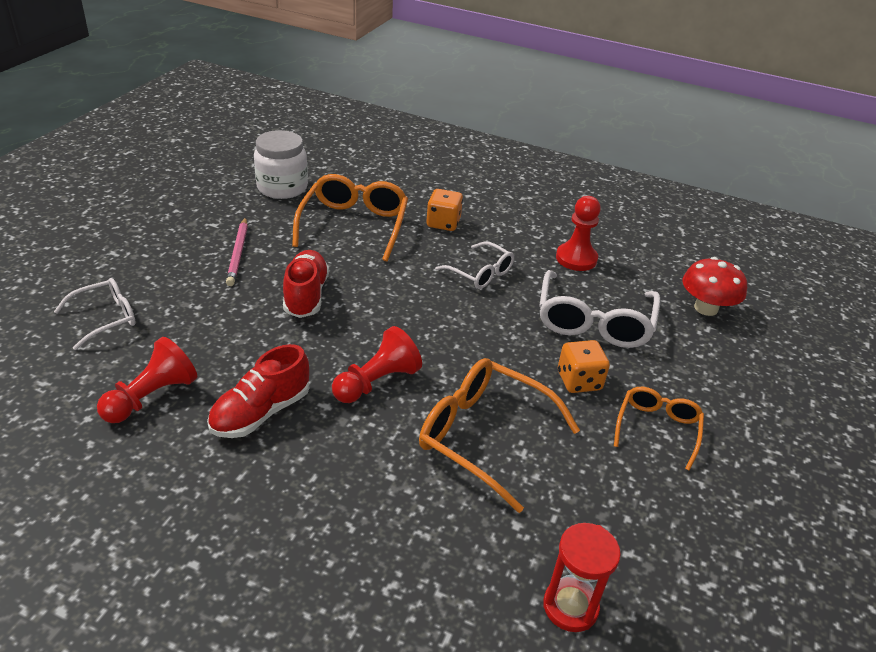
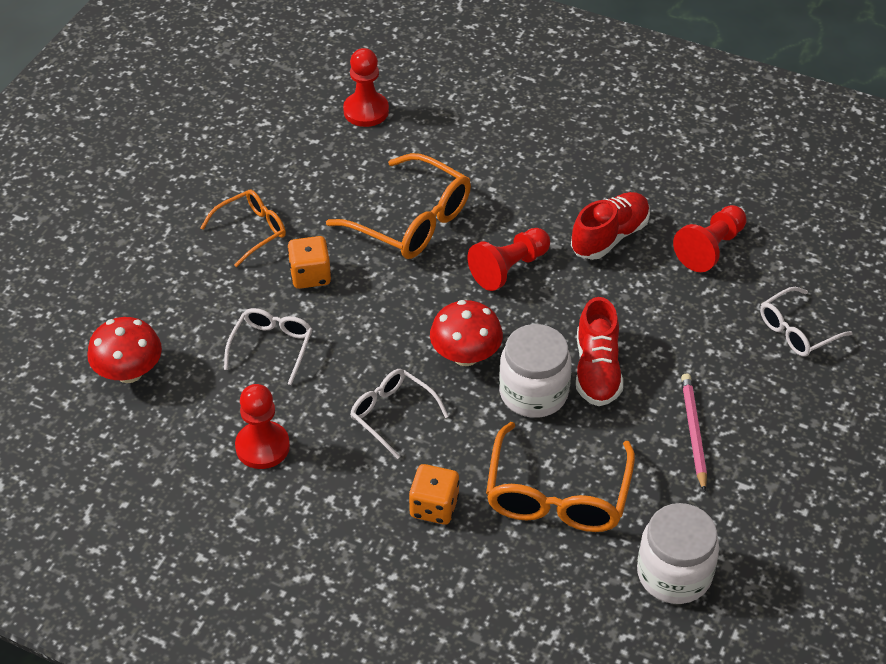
camera: 175 degrees left, 10 degrees up
(364, 282) = (533, 393): none -> white jar
(421, 310) = (465, 355): none -> red mushroom
(570, 606) = (366, 111): red hourglass -> red pawn
(594, 322) = (272, 347): white glasses -> white glasses, size x0.60
(657, 429) = (251, 231): orange glasses -> orange glasses turned 150 degrees counterclockwise

